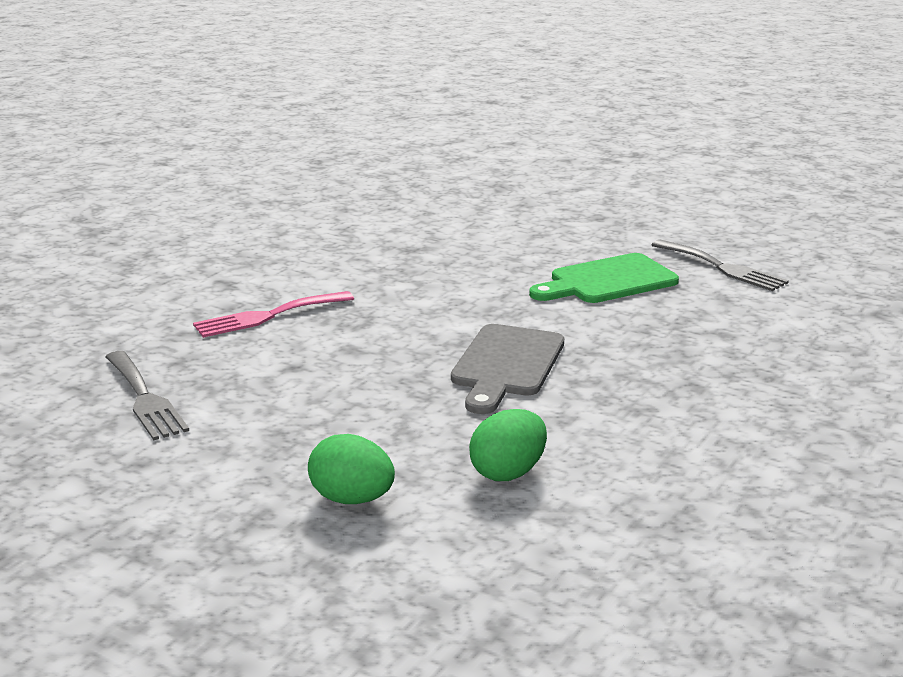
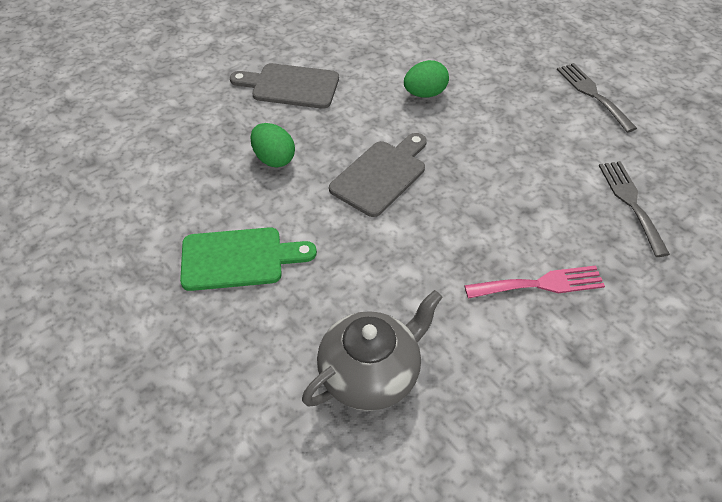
camera: 160 degrees left, 25 degrees up
(352, 499) = (510, 96): green egg -> green egg (274, 159)
(419, 248) = (371, 374): none -> grey teapot
(722, 267) = (129, 252): grey fork -> grey fork (593, 94)
(741, 438) = (290, 86): none -> grey cutting board

